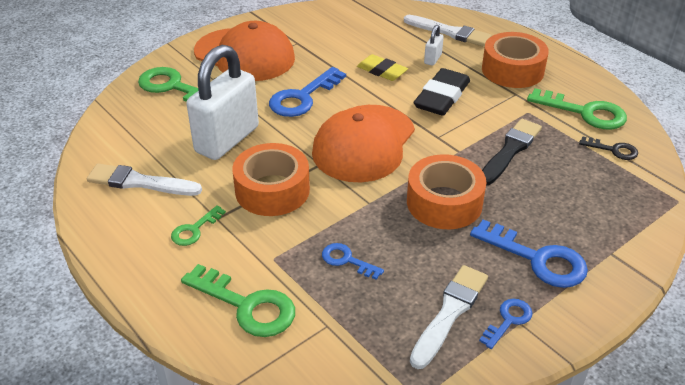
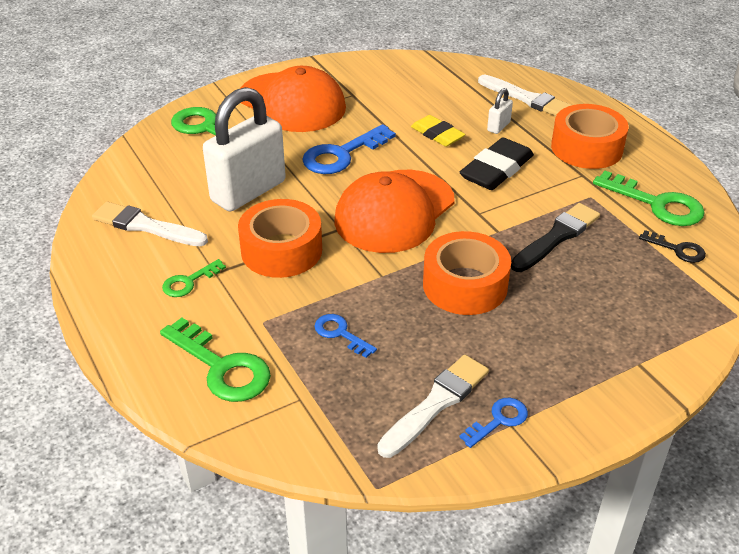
camera: 10 degrees right, 0 degrees up
(537, 259) = (551, 359): blue key -> none

